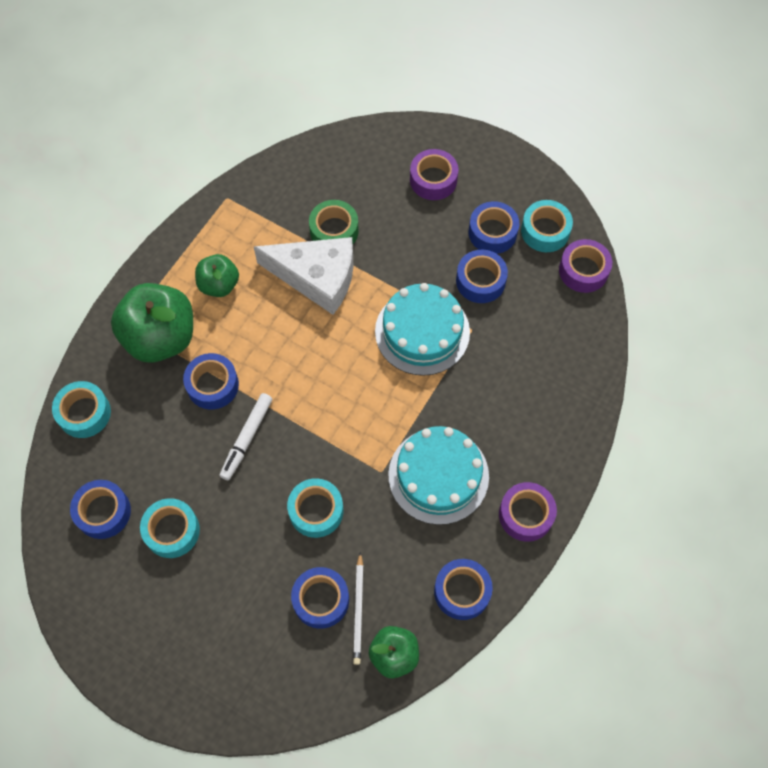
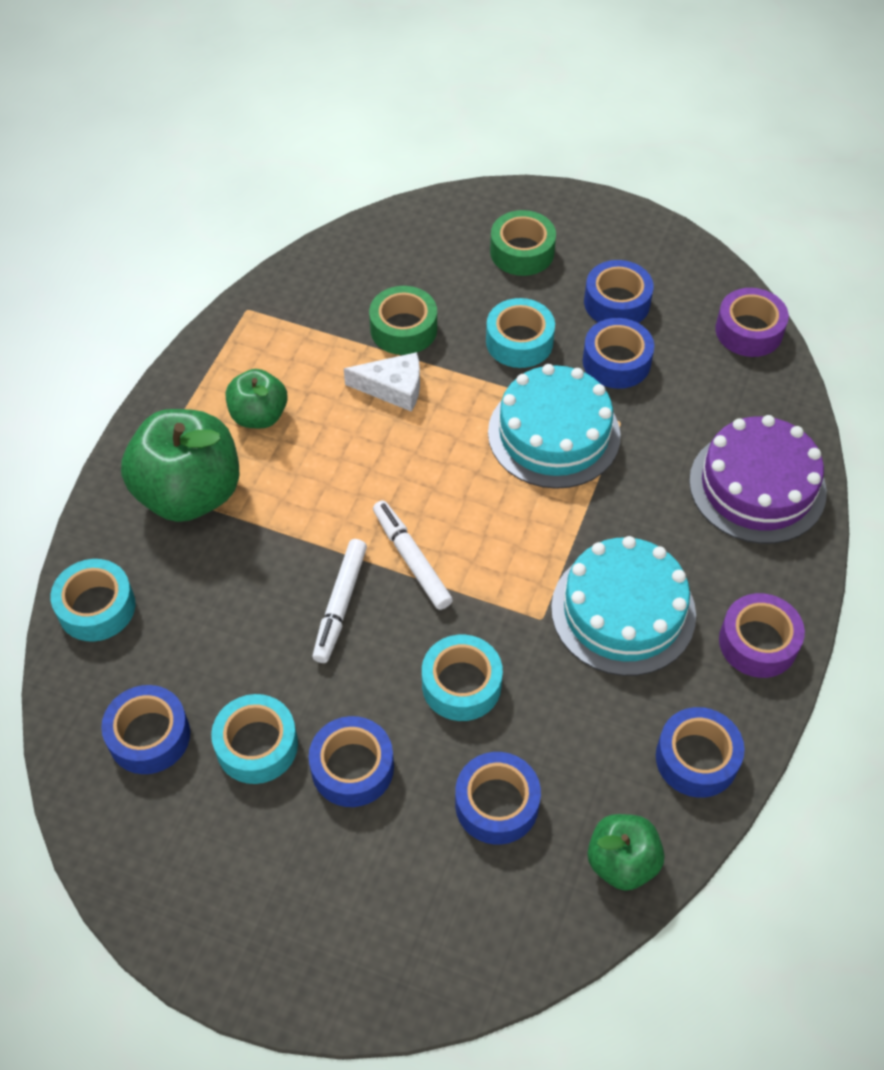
camera: 10 degrees left, 10 degrees down
(212, 385) = (276, 543): blue tape -> blue tape (352, 768)
(302, 412) = (411, 559): none -> white marker
(317, 277) = (393, 388): white cheese -> white cheese, size x0.56
(358, 610) = (555, 809): white pencil -> none
(433, 180) = (522, 252): purple tape -> green tape
(545, 231) = (685, 291): turquoise tape -> turquoise tape (519, 341)
(556, 396) = (757, 486): none -> purple cake

